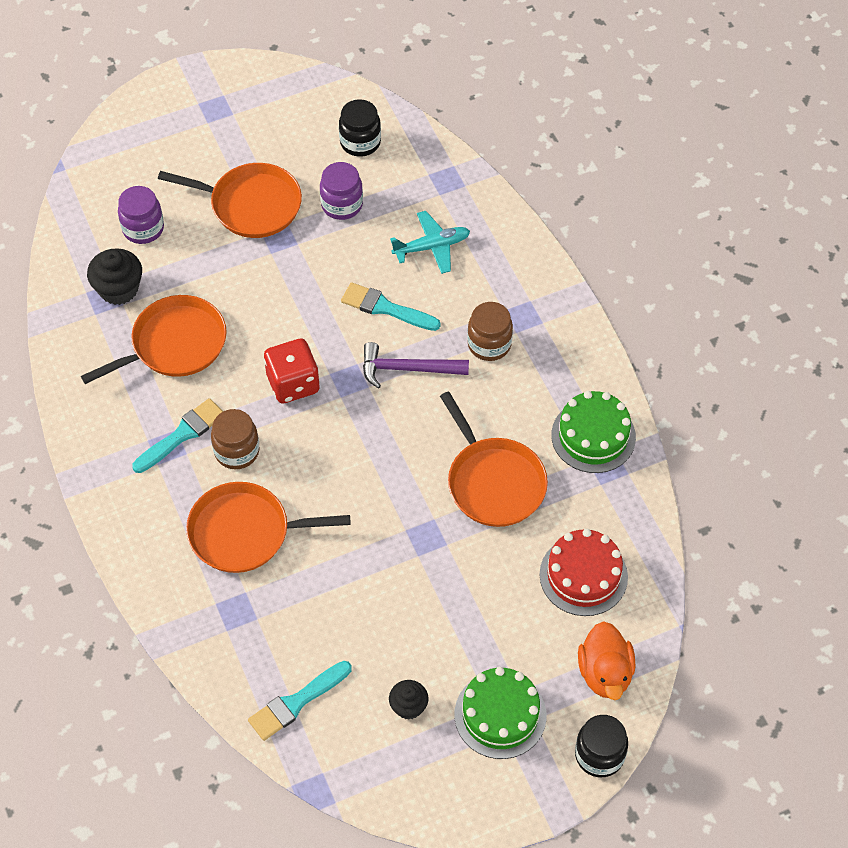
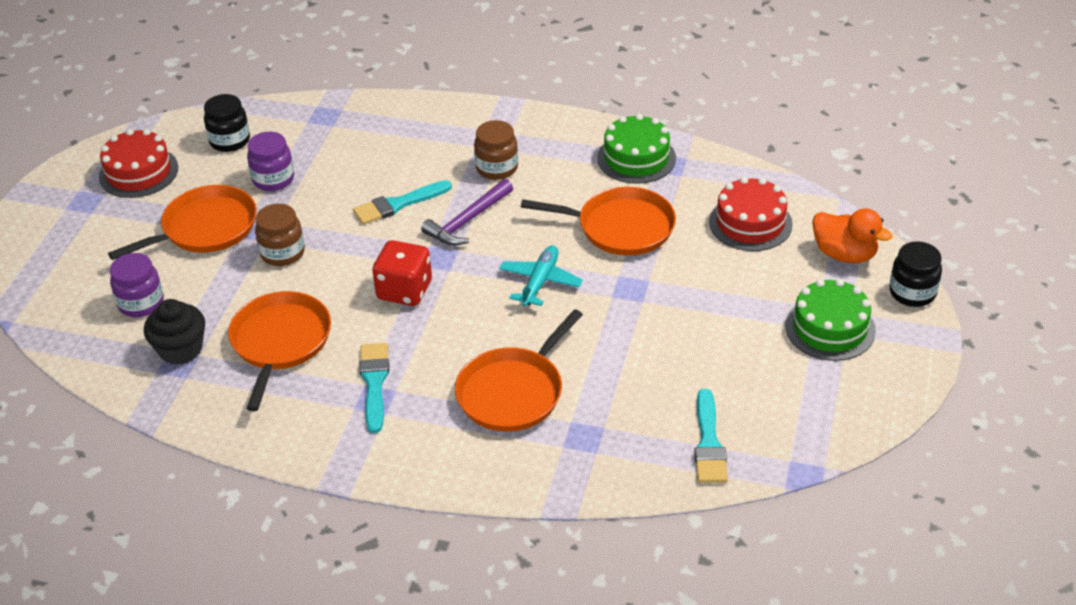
camera: 50 degrees left, 15 degrees down
(237, 451) = (430, 357): brown jar -> brown jar (282, 253)
(274, 114) = (138, 172): none -> red cake
(408, 706) = (775, 376): black cupcake -> none
(432, 247) = (374, 153): turquoise plane -> turquoise plane (540, 281)

